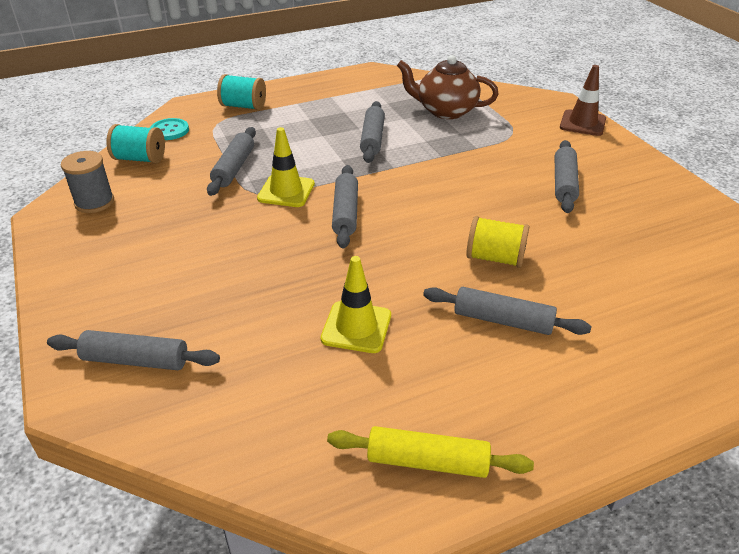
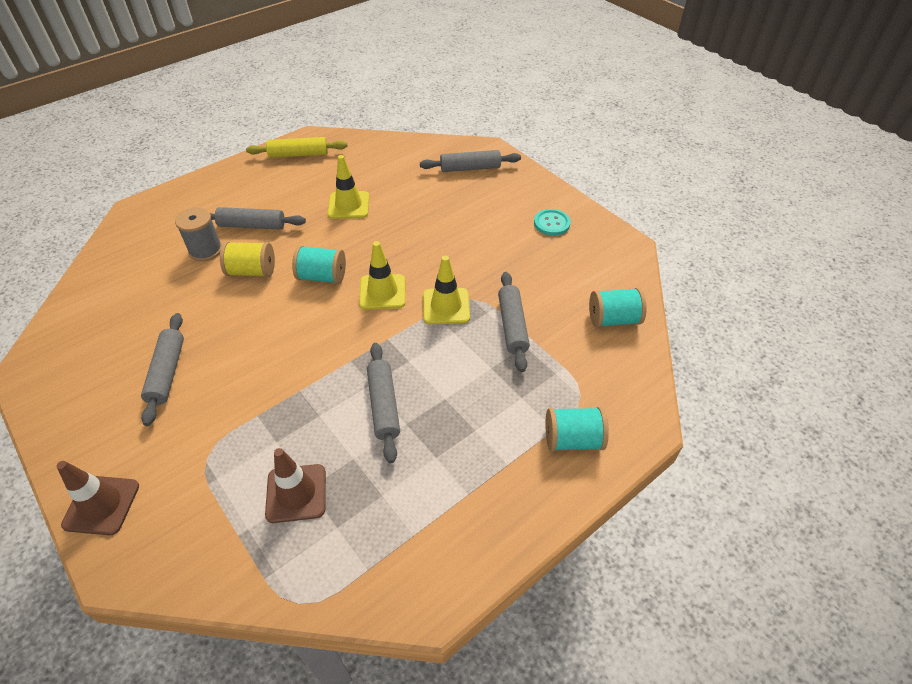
camera: 165 degrees right, 10 degrees up
(94, 202) = (602, 262): grey spool -> grey spool (205, 250)
(170, 130) = (623, 370): turquoise button -> turquoise button (551, 223)
(345, 213) = (382, 292): grey rolling pin -> yellow traffic cone
(410, 238) = (322, 277): none -> turquoise spool
(445, 111) = (296, 493): brown teapot -> brown traffic cone

